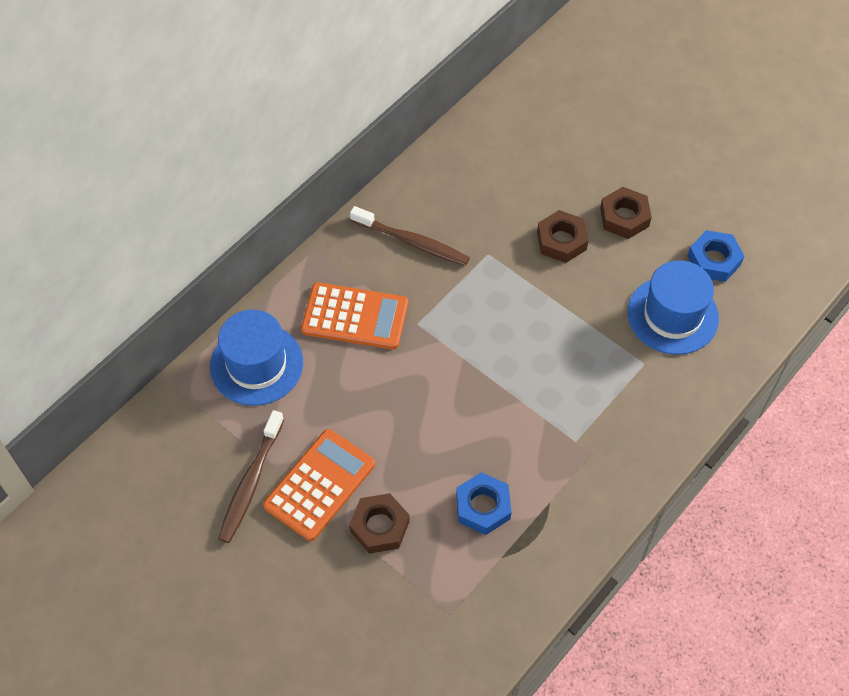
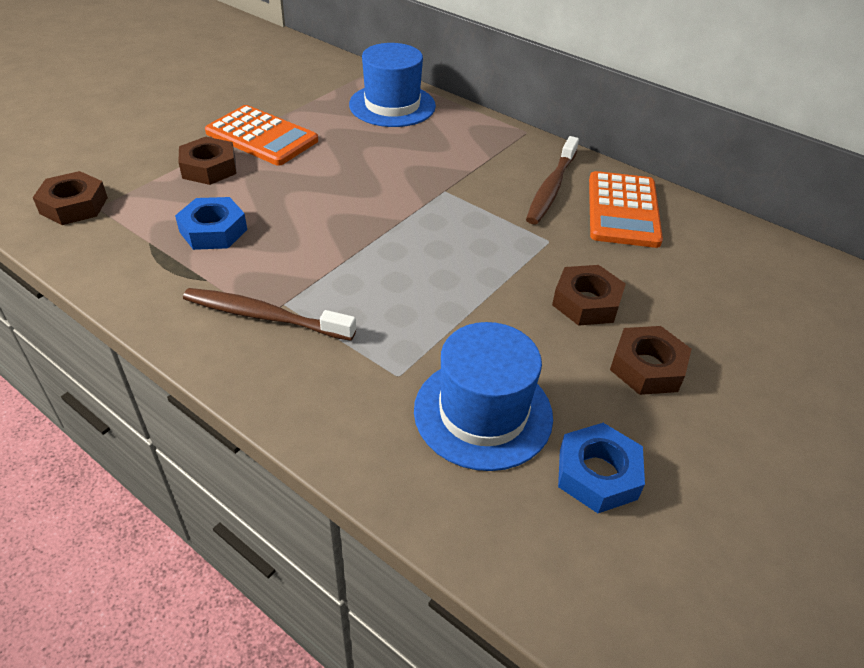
camera: 85 degrees right, 15 degrees down
(251, 482) = (271, 105): brown toothbrush -> brown toothbrush (264, 316)
(355, 316) = (449, 154): orange calculator -> orange calculator (623, 210)
(446, 637) = (74, 205): none -> brown nut

